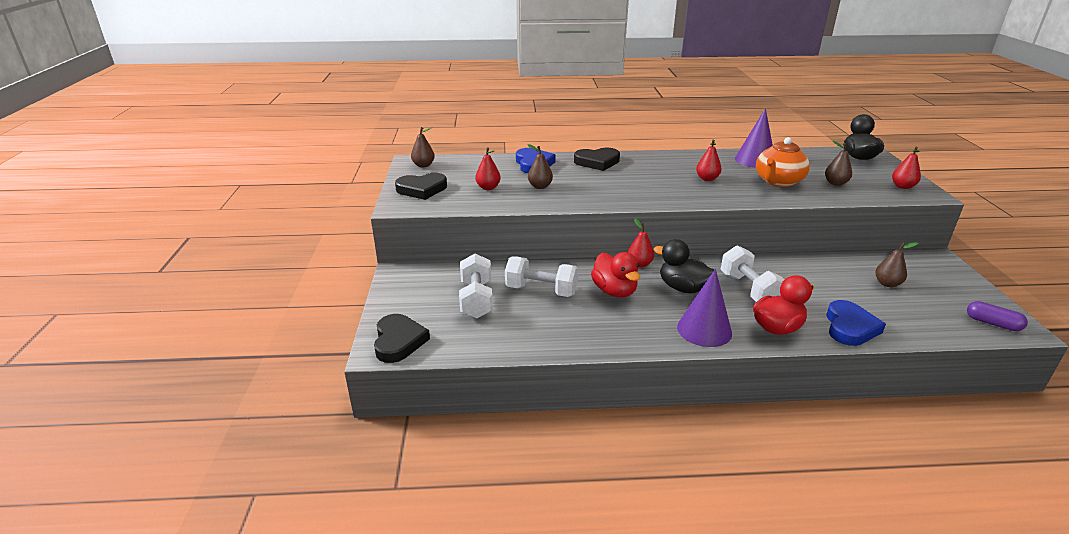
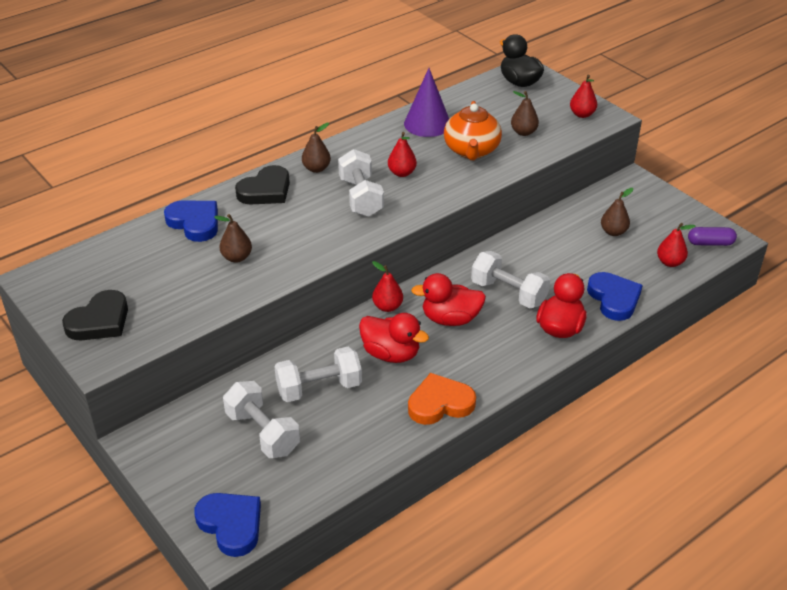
camera: 35 degrees left, 10 degrees up
(398, 341) = (231, 525): black heart -> blue heart
(423, 165) = (57, 280): brown pear -> brown pear (316, 168)
(488, 188) = (178, 284): red pear -> red pear (670, 262)
(623, 335) = (440, 403): none -> orange heart
(661, 182) = (361, 197): none -> white dumbbell
(683, 288) = (450, 319): black duck -> red duck
(704, 330) = (503, 361): purple cone -> none

